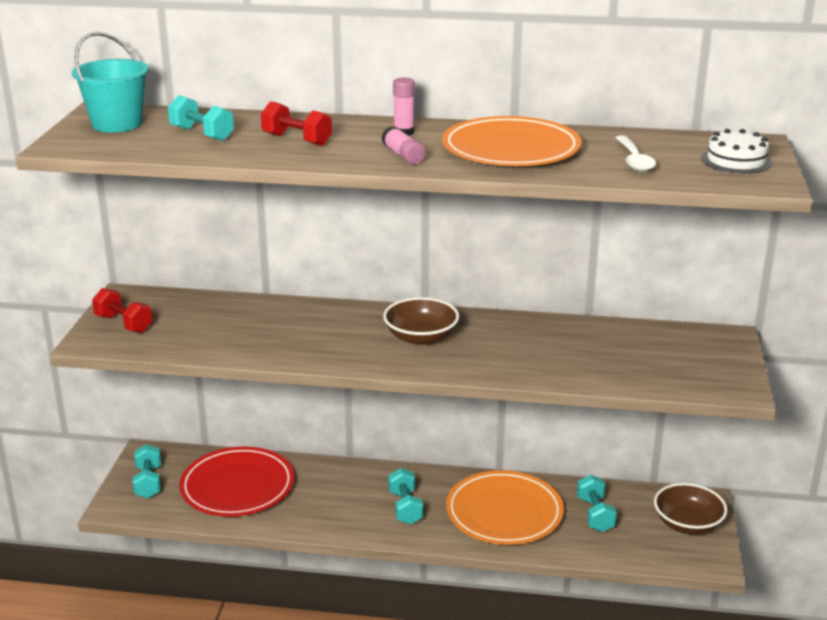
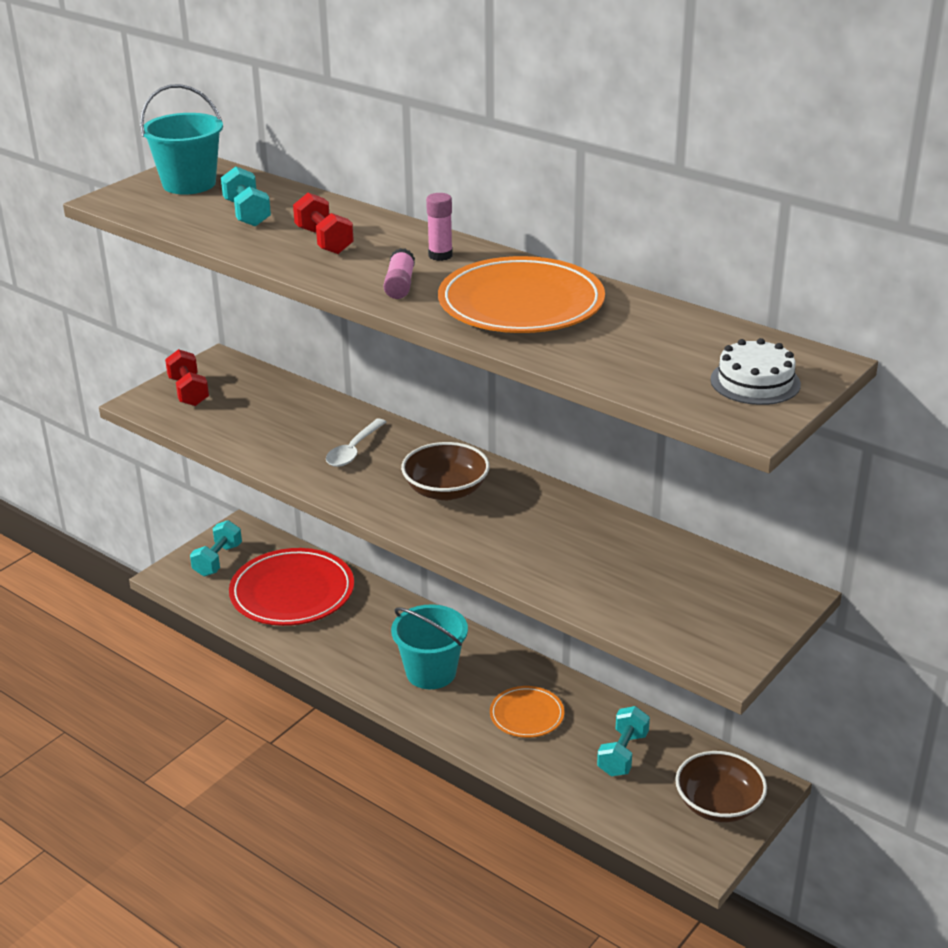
camera: 30 degrees right, 5 degrees up
(405, 507) = (431, 672): turquoise dumbbell -> turquoise bucket
(504, 512) = (527, 715): orange plate -> orange plate, size x0.54
(634, 160) = (635, 351): white spoon -> white spoon (354, 450)

